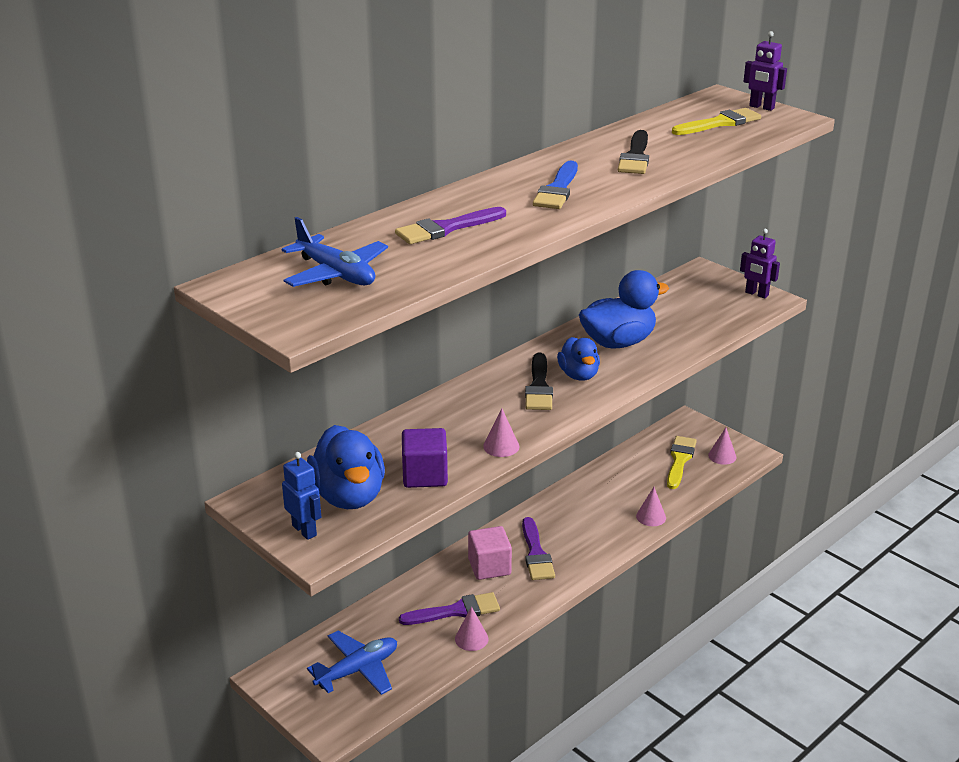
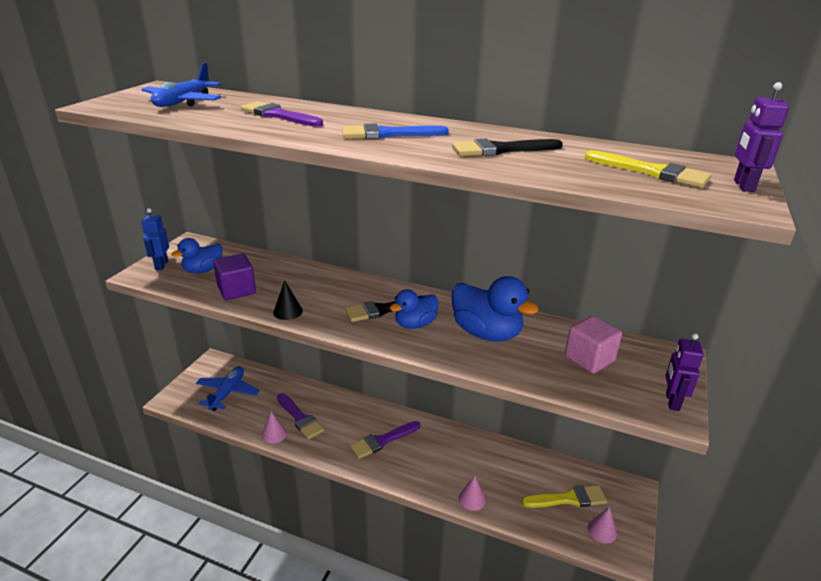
camera: 65 degrees right, 0 degrees up
(304, 530) = (161, 265): blue robot -> blue robot turned 150 degrees clockwise
(348, 496) = (203, 270): blue duck -> blue duck, size x0.62
(357, 670) = (228, 392): blue plane -> blue plane turned 105 degrees counterclockwise
(489, 567) = (354, 420): pink cube -> pink cube (589, 359)
(501, 446) = (288, 311): pink cone -> black cone

